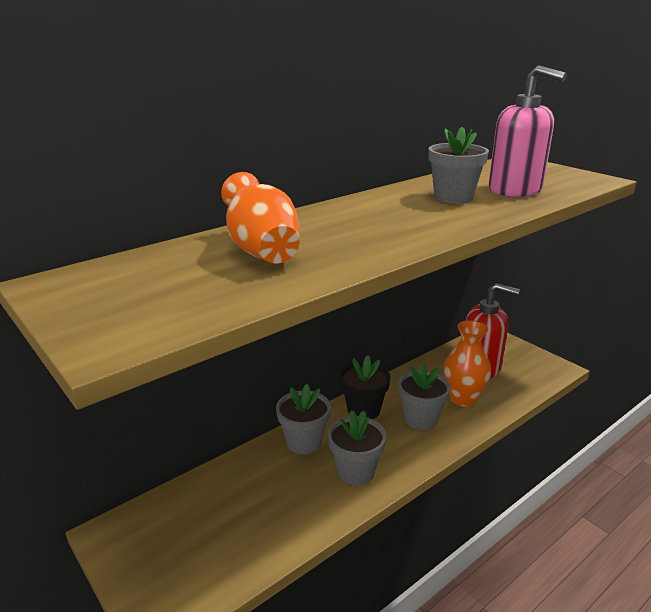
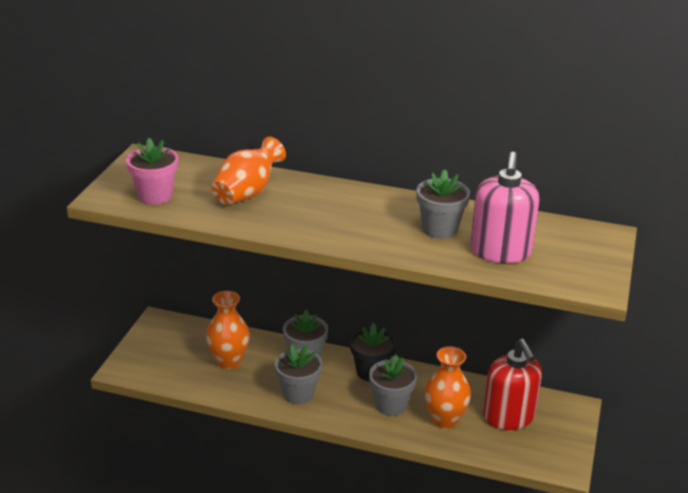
camera: 55 degrees right, 5 degrees up
(173, 303) = (155, 196): none -> pink flower pot
(252, 502) = (229, 361): none -> orange vase

